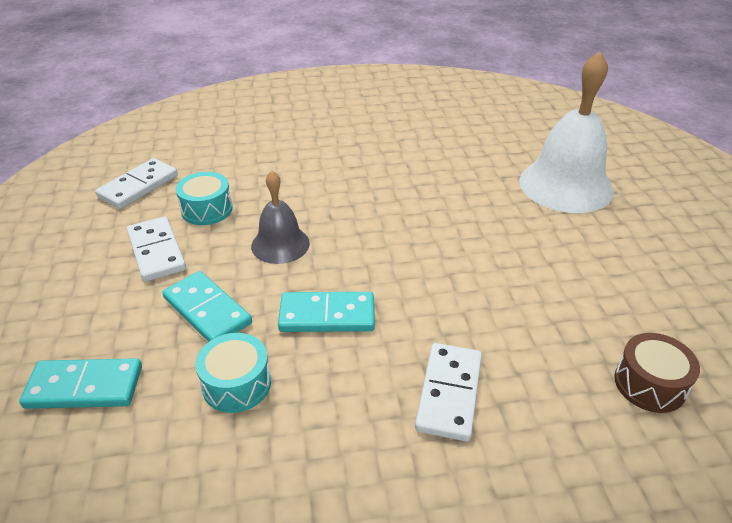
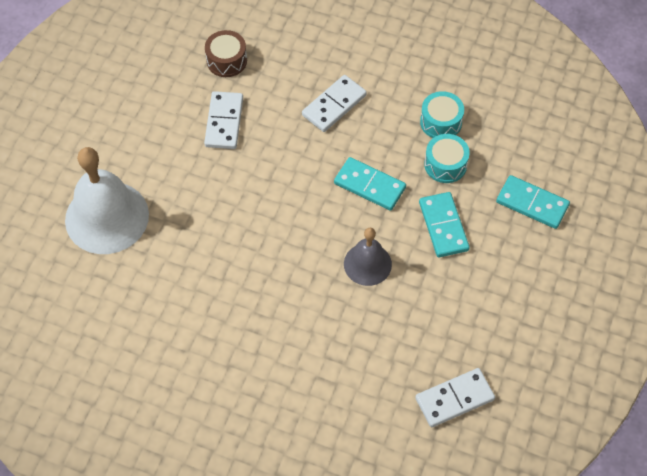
camera: 150 degrees left, 20 degrees up
(156, 251) = (461, 302): white domino -> white domino (224, 122)
(207, 209) = (406, 334): turquoise drum -> turquoise drum (441, 122)

